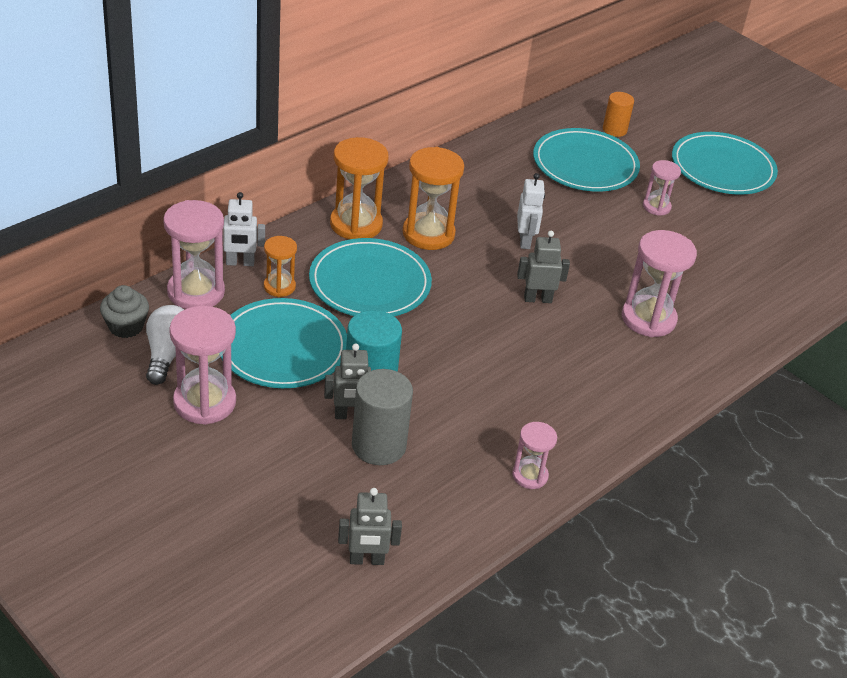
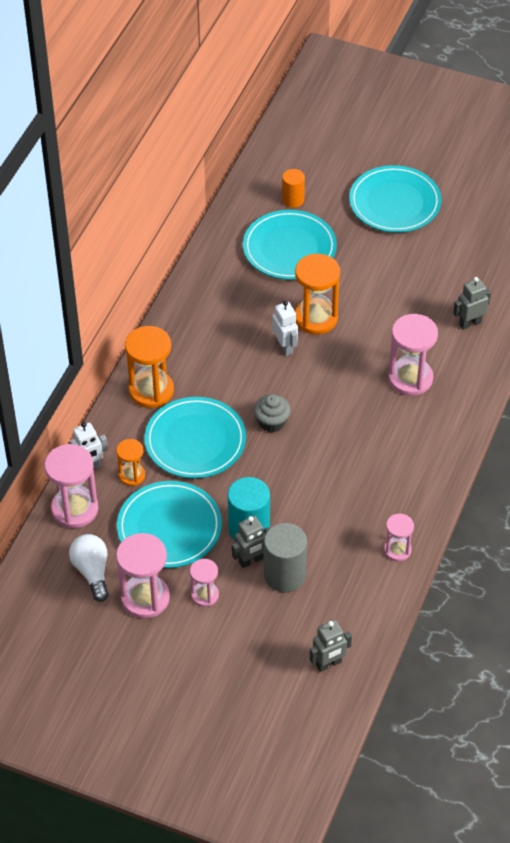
camera: 20 degrees left, 10 degrees up
(126, 326) = (46, 563): grey cupcake -> grey cupcake (272, 422)
(428, 234) = (210, 374): orange hourglass -> orange hourglass (316, 318)
(537, 299) = (323, 398): grey robot -> grey robot (470, 323)
(656, 207) = (364, 267): pink hourglass -> pink hourglass (205, 595)

